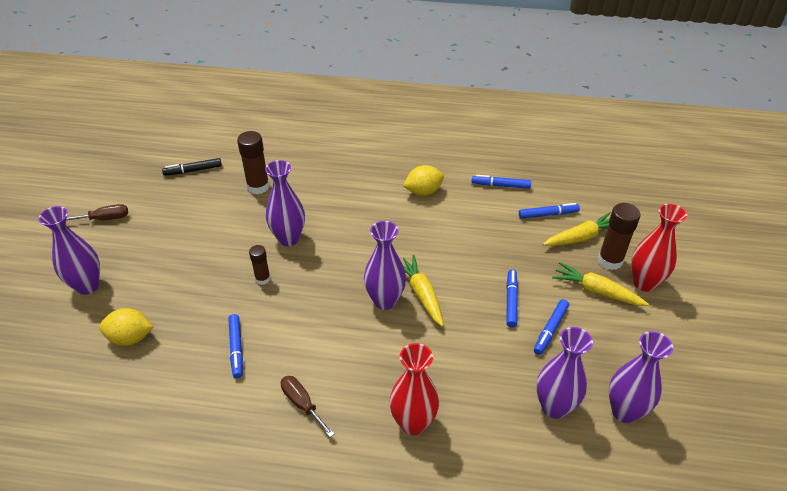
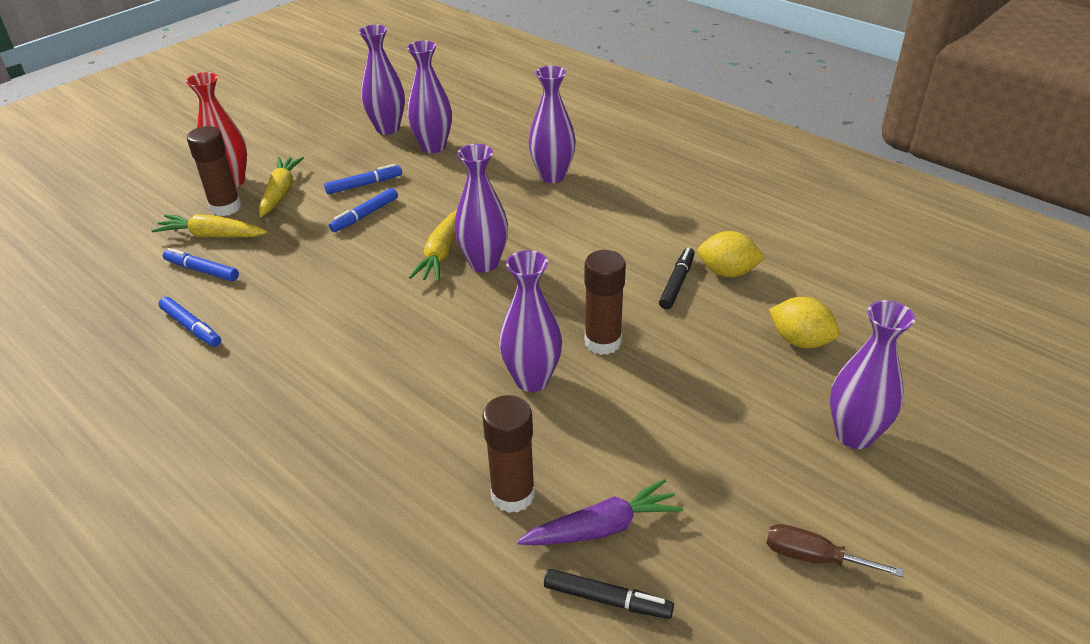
camera: 145 degrees left, 5 degrees down
(209, 191) = (602, 527): none -> purple carrot
(236, 348) = (677, 283): blue marker -> black marker
(262, 279) = (603, 342): brown glue stick -> brown glue stick, size x1.67
(302, 404) = (637, 219): brown screwdriver -> none
(413, 423) = (552, 176): red vase -> purple vase
(423, 192) = (292, 365): yellow lemon -> yellow lemon (727, 272)
(596, 291) = (280, 192): yellow carrot -> yellow carrot turned 150 degrees counterclockwise

